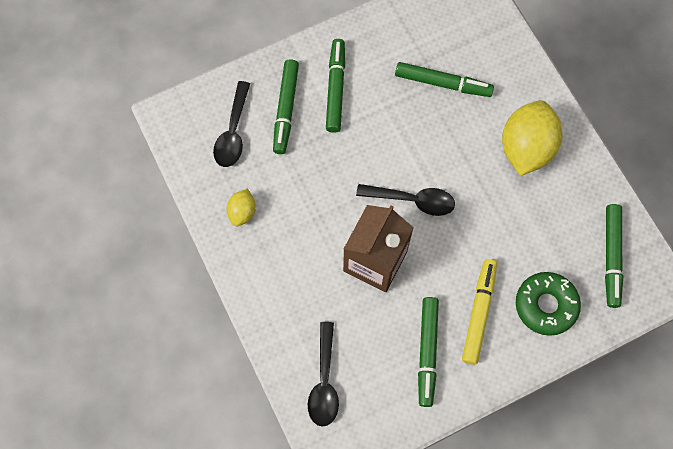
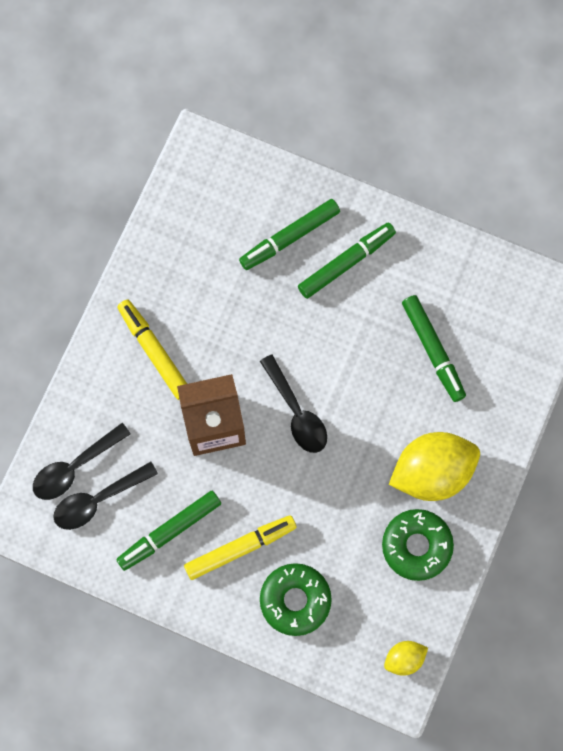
camera: 50 degrees right, 5 degrees up
(233, 132) = (230, 212): black spoon -> black spoon (98, 500)
(242, 212) = (165, 280): yellow lemon -> yellow lemon (404, 658)
(287, 260) = (154, 351): none -> yellow marker
(569, 197) = (416, 546): none -> green donut
(611, 257) = (389, 625): green marker -> none

